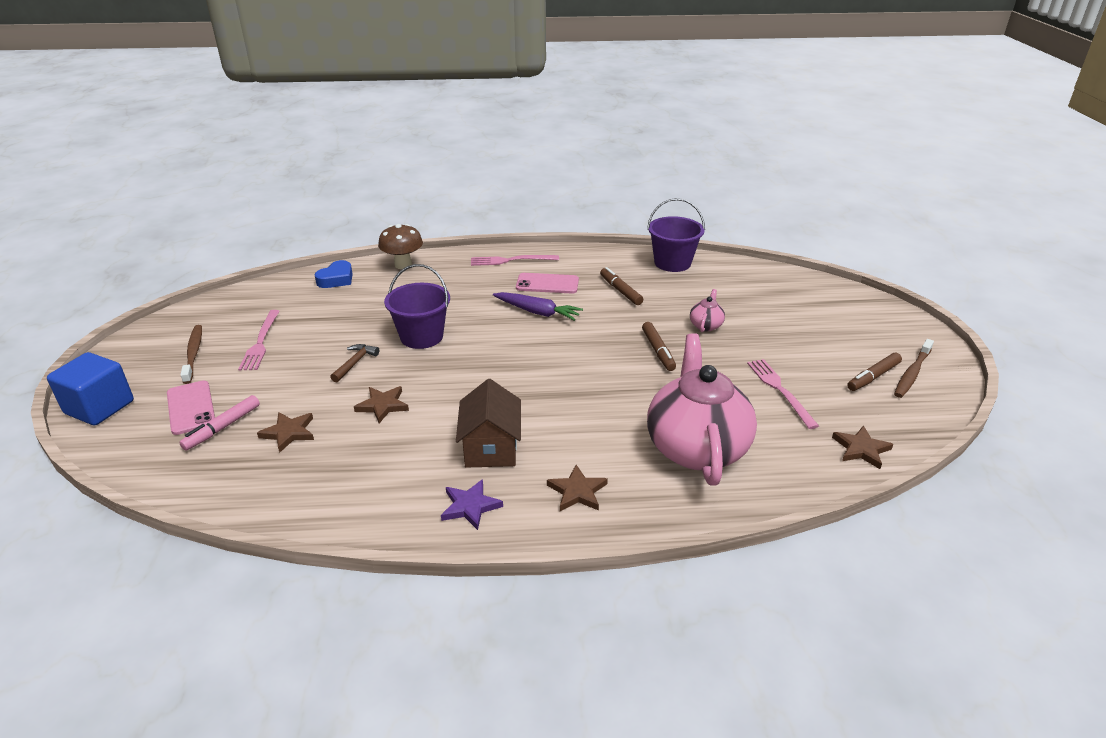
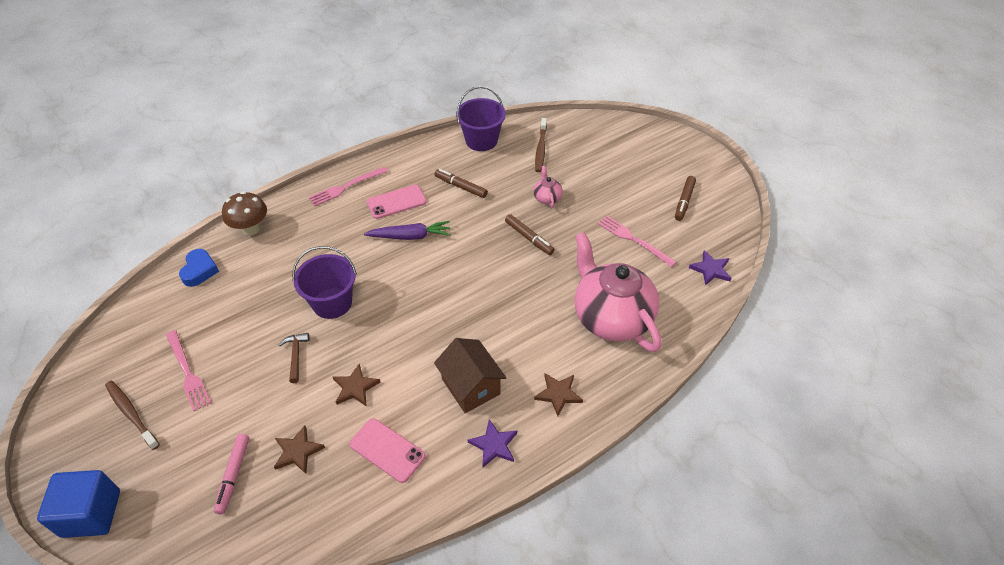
camera: 30 degrees left, 15 degrees up
(191, 407) = (184, 470): pink phone -> pink phone (387, 450)
(861, 449) = (711, 269): brown star -> purple star
(912, 373) = (705, 188): brown toothbrush -> brown toothbrush (541, 149)

